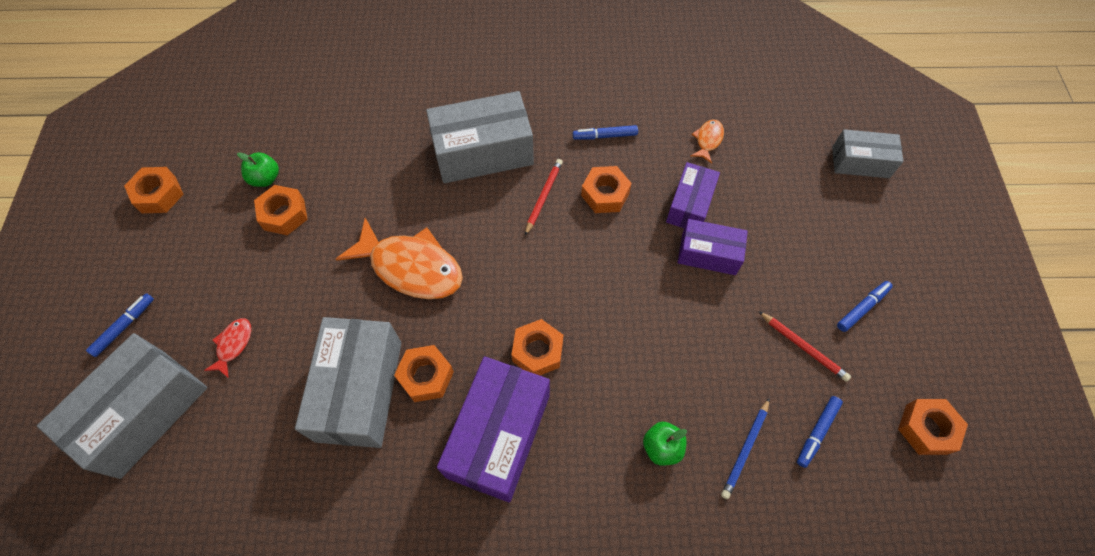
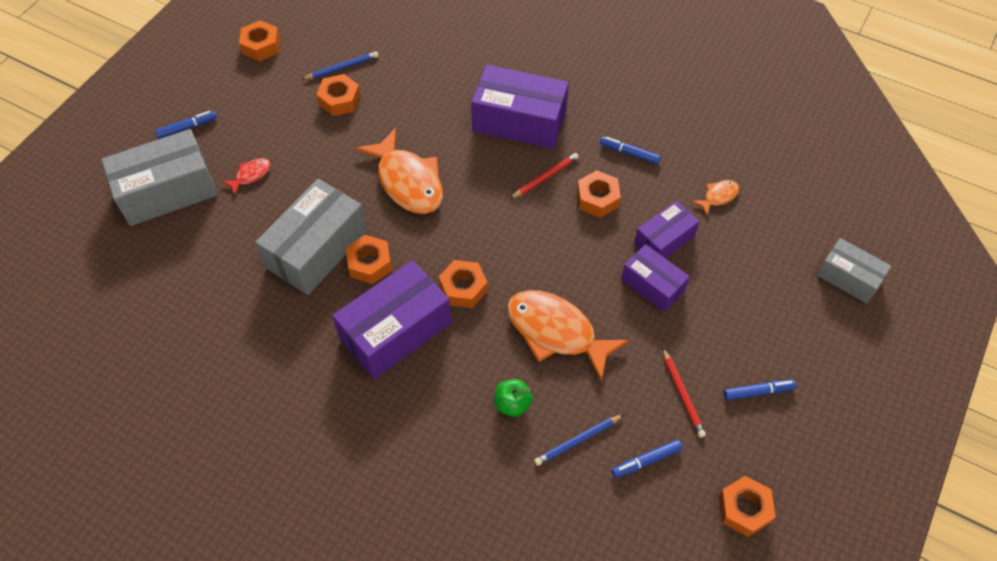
camera: 30 degrees right, 5 degrees down
(265, 178) = (342, 68): green apple -> blue pencil
(483, 152) = (519, 121): grey box -> purple box
(654, 348) = (556, 332): none -> orange fish

